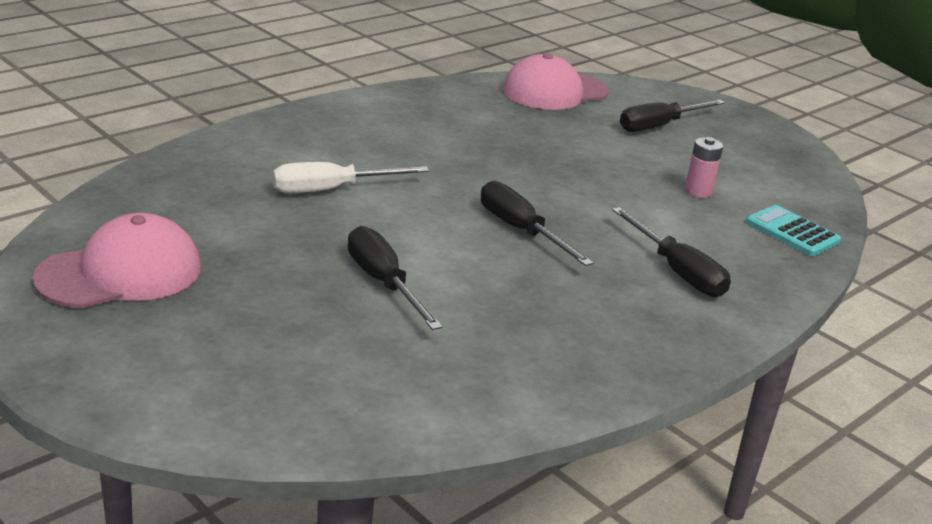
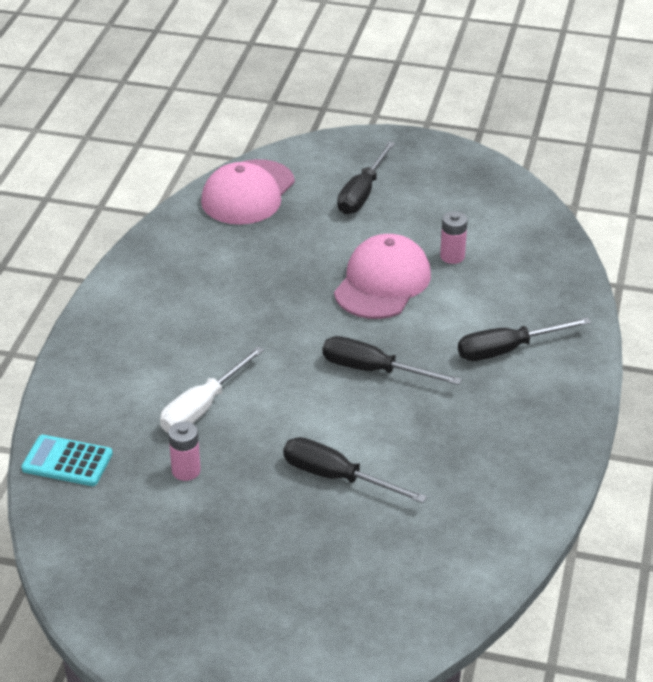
camera: 30 degrees left, 10 degrees up
(120, 273) = (153, 579): pink cap -> pink cap (382, 283)
(257, 220) = (186, 471): none -> pink battery
(677, 271) = (507, 350): black screwdriver -> black screwdriver turned 135 degrees clockwise
(792, 232) = (545, 265): turquoise calculator -> turquoise calculator (67, 461)

